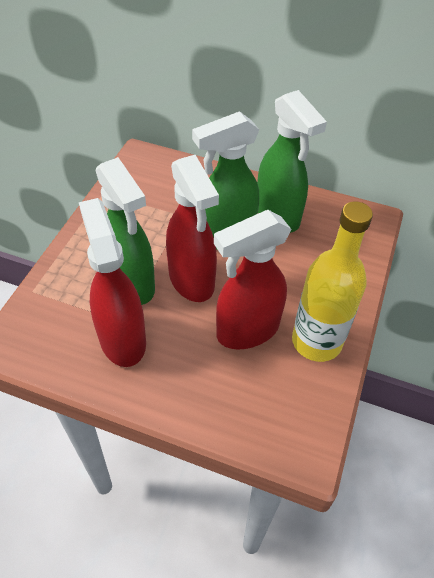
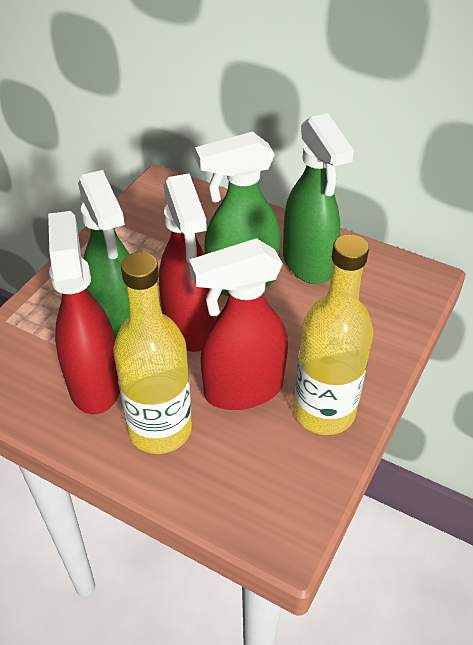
camera: 10 degrees right, 5 degrees down
(186, 373) = (160, 429): none -> yellow bottle

